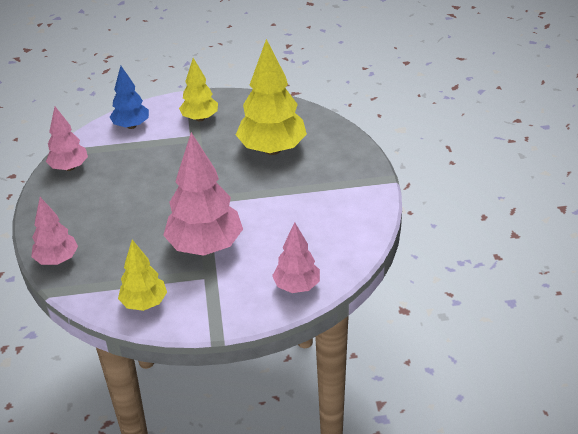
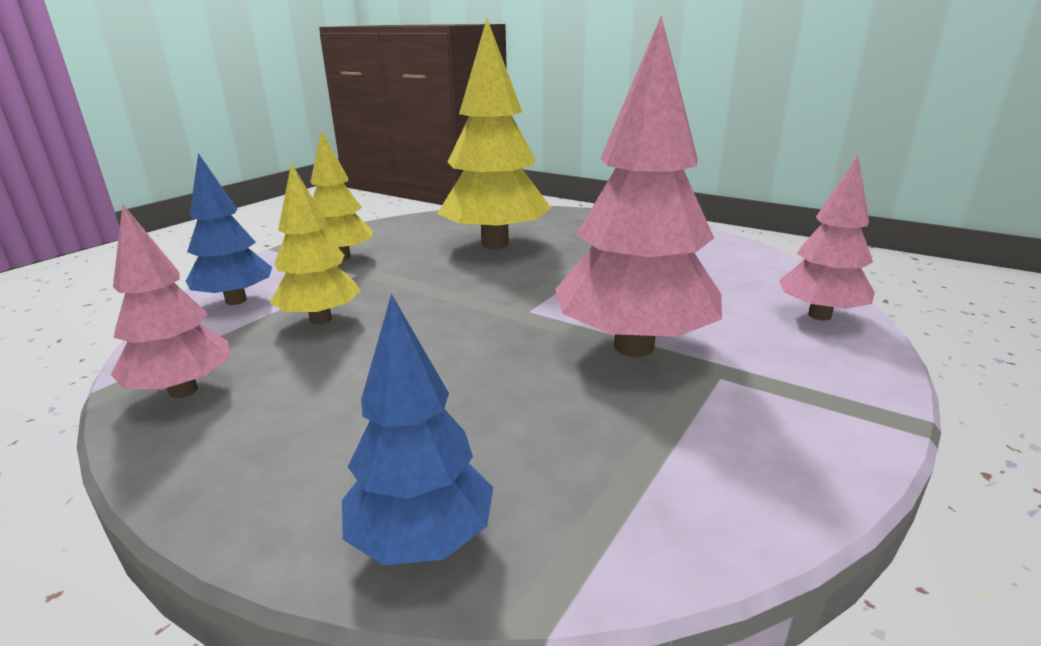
camera: 50 degrees left, 15 degrees down
(57, 260) = (422, 540): pink tree -> blue tree
(144, 303) = (739, 470): yellow tree -> yellow tree (321, 319)

